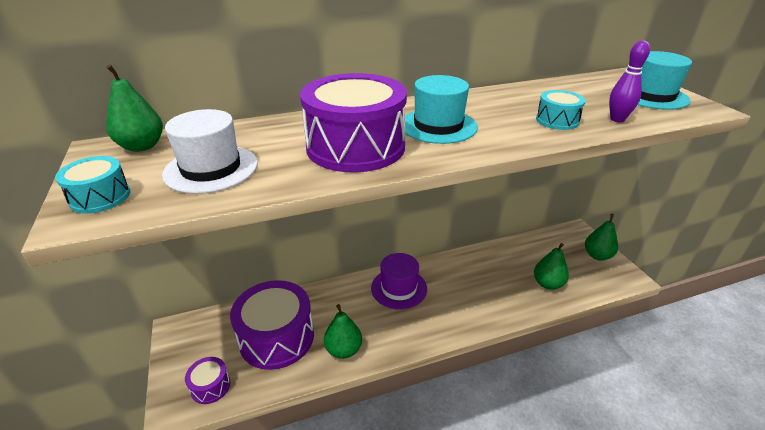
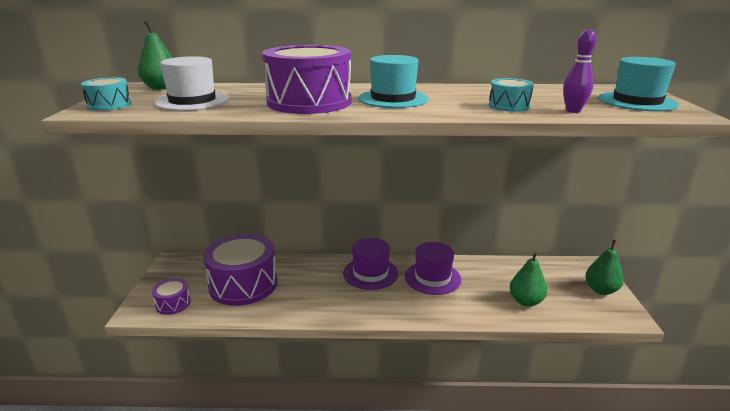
camera: 20 degrees right, 10 degrees down
(343, 350) = (292, 305): green pear -> none
(458, 278) = (432, 278): none -> purple hat

